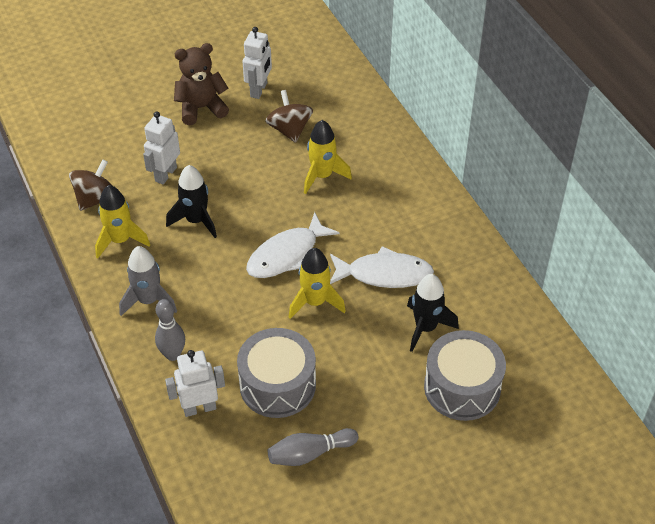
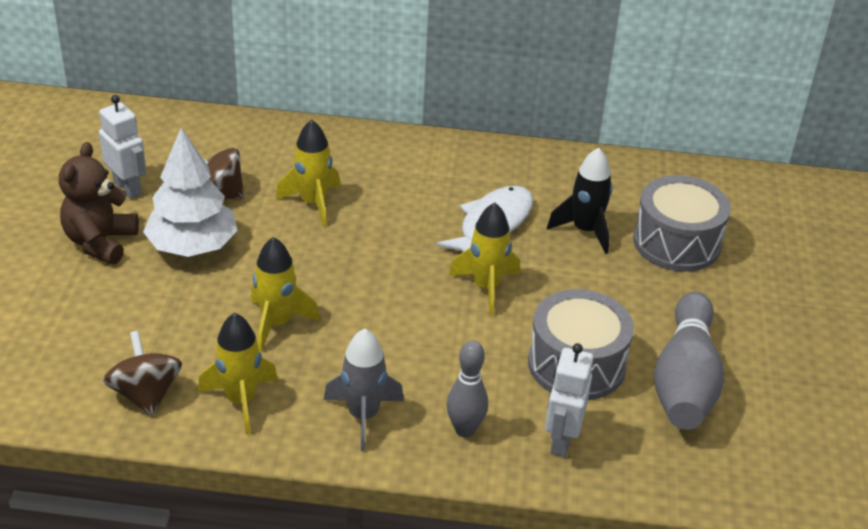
camera: 60 degrees left, 10 degrees down
(165, 174) = (174, 316): white robot -> none
(196, 220) = (277, 323): black rocket -> yellow rocket
(232, 147) = (192, 246): none -> white tree
(287, 254) = (400, 278): white fish -> none
(310, 453) = (685, 380): grey bowling pin -> grey bowling pin, size x1.72

